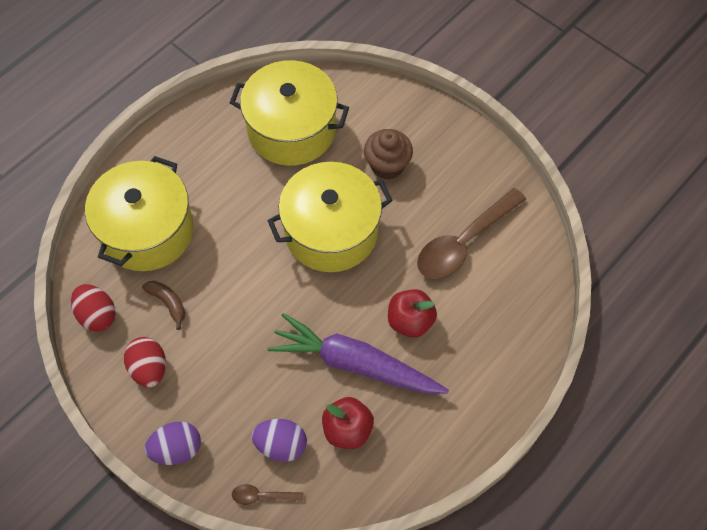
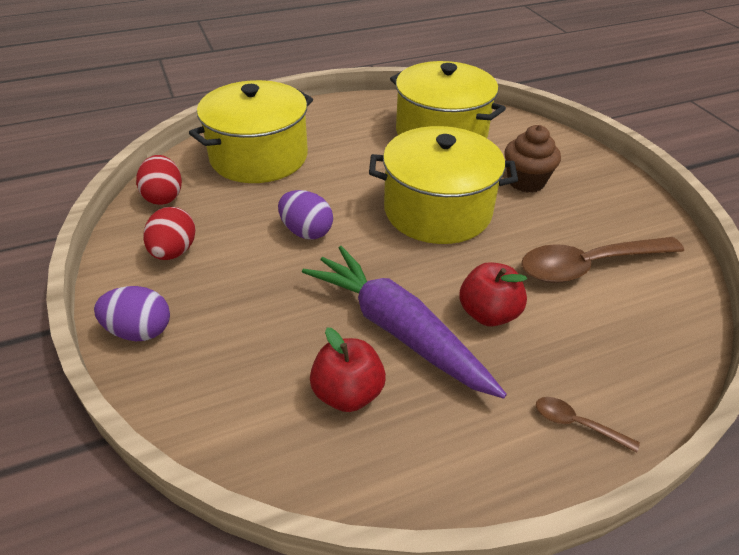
camera: 25 degrees right, 20 degrees down
(168, 303) = (235, 210): brown banana -> none
(262, 496) = (194, 421): brown spoon -> brown spoon (576, 424)
(281, 445) = (256, 375): purple egg -> purple egg (306, 231)

